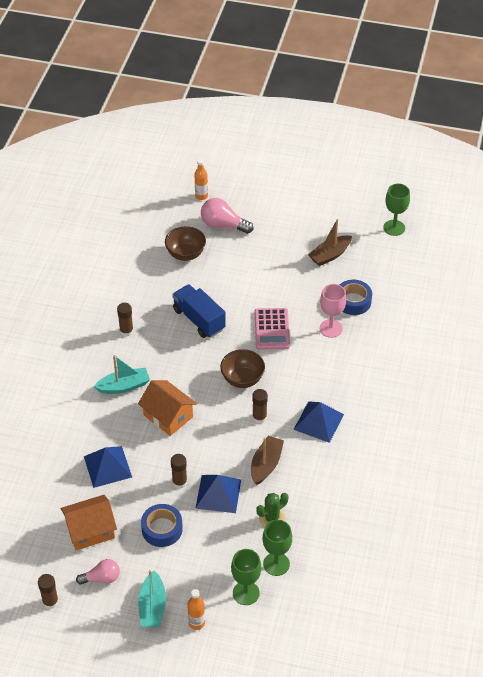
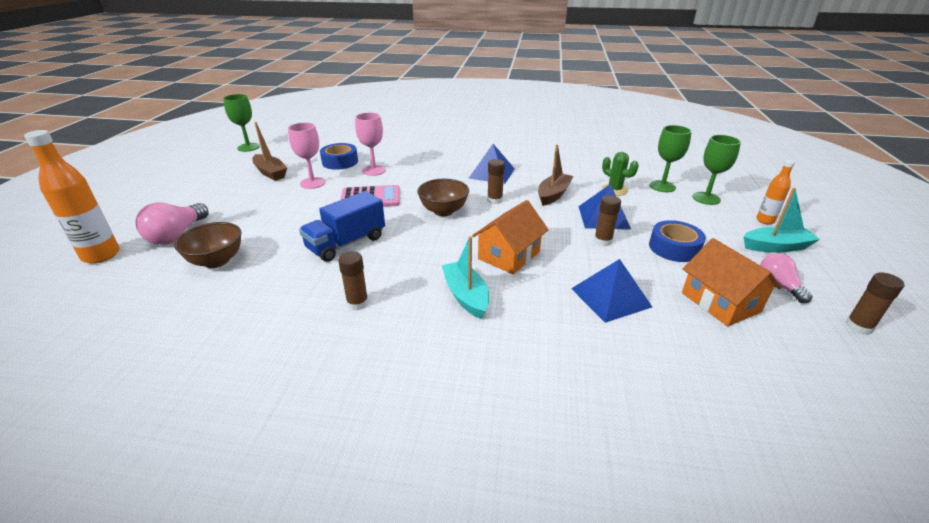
camera: 95 degrees left, 15 degrees down
(201, 196) = (101, 255): orange bottle -> orange bottle, size x1.78
(266, 464) = (553, 195): brown boat -> brown boat turned 105 degrees clockwise
(305, 287) = (312, 183): none -> pink goblet

